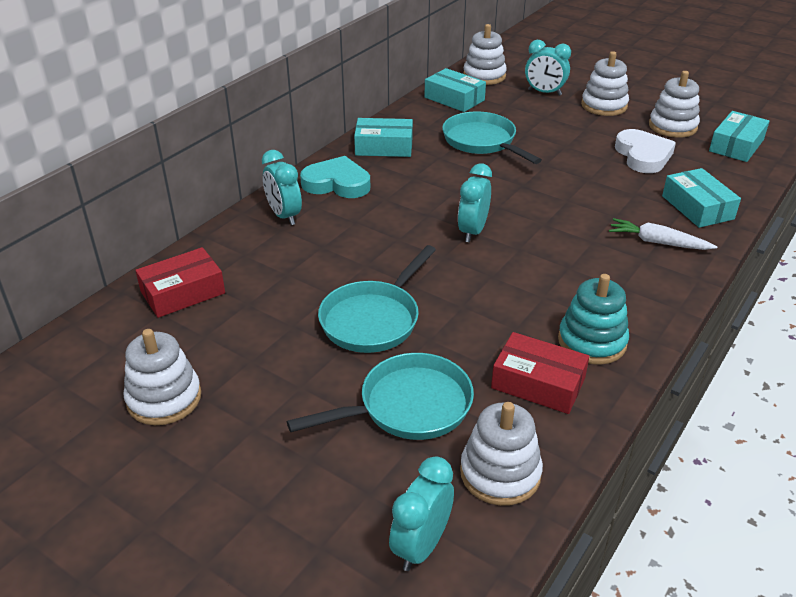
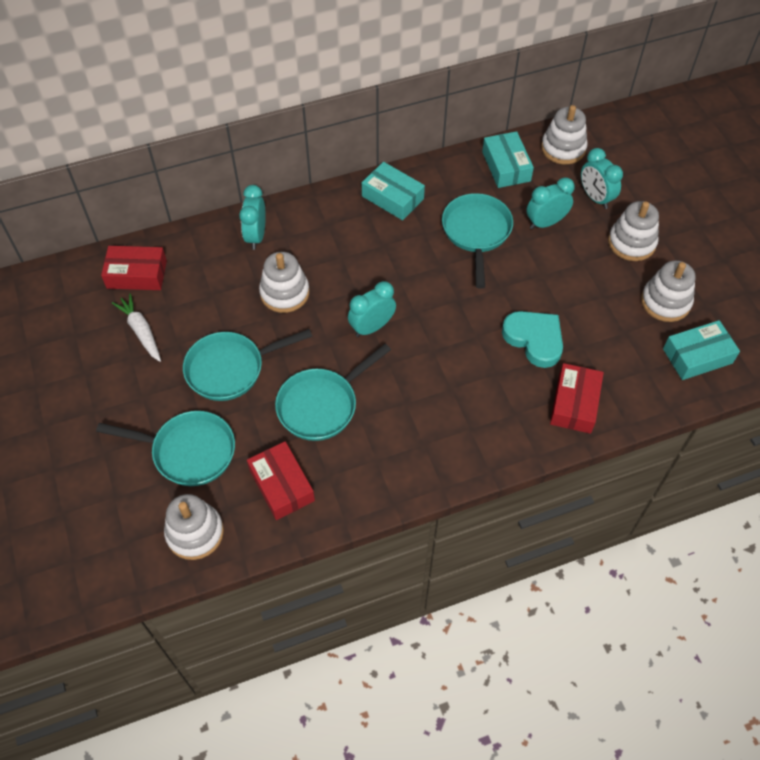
camera: 35 degrees right, 20 degrees up
(164, 398) = (63, 358): white stacking toy -> white stacking toy (284, 293)
(337, 183) = (321, 221): turquoise heart -> turquoise heart (534, 339)
(421, 546) = (111, 548): turquoise clock -> turquoise clock (545, 223)
(497, 304) = (322, 405): none -> turquoise pan
(592, 341) = (351, 476): turquoise stacking toy -> none
(643, 155) = (596, 322): white heart -> none
(657, 242) = (499, 419): white carrot -> white carrot (141, 331)
(697, 207) = (574, 404): turquoise box -> red box

